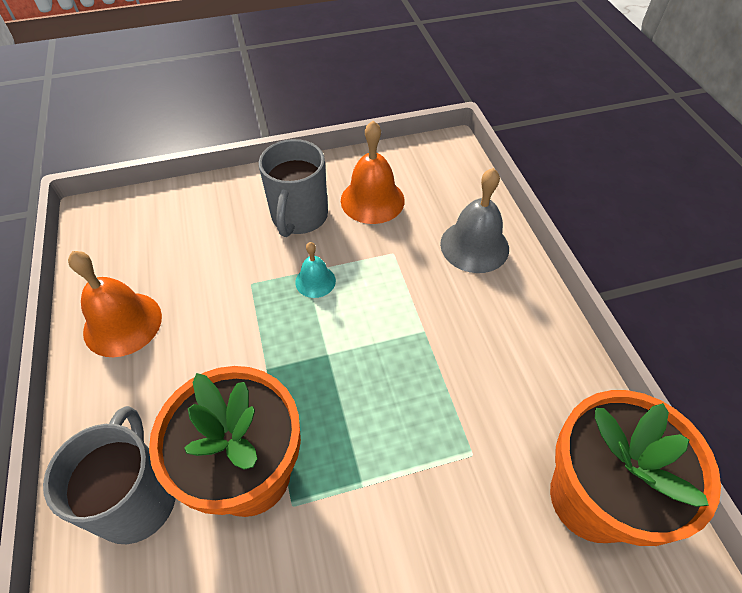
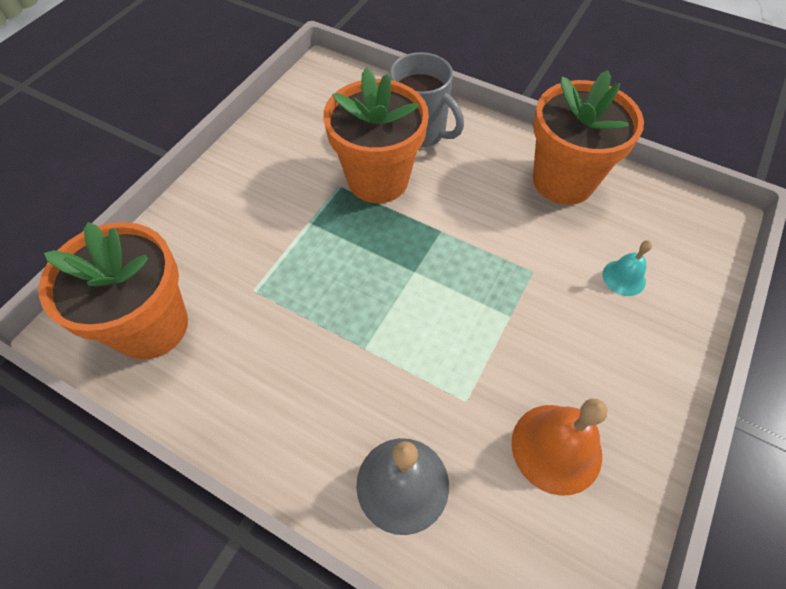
camera: 135 degrees right, 5 degrees up
(122, 323) = (563, 181): orange bell -> orange flower pot
(299, 217) = (587, 361): grey mug -> none
(315, 281) = (492, 315): turquoise bell -> turquoise bell (624, 277)

